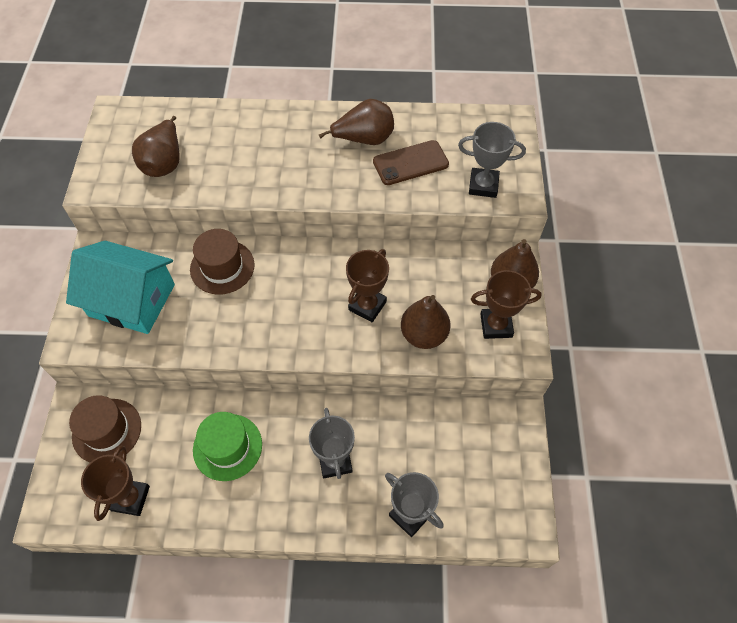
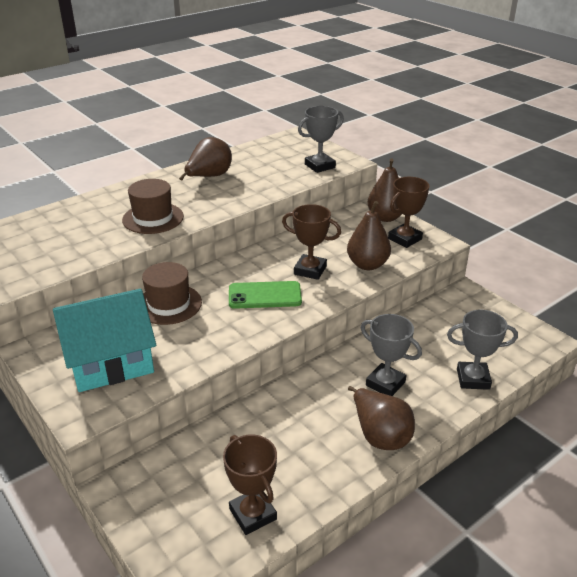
camera: 40 degrees left, 25 degrees down
(107, 431) = (171, 485): brown hat -> brown hat (153, 218)
(164, 163) = (57, 248): brown pear -> brown pear (380, 435)
(227, 447) = (294, 427): green hat -> none
(301, 310) = (265, 295): none -> green phone
(367, 306) = (310, 270): brown trophy -> brown trophy turned 60 degrees counterclockwise
(410, 163) = (258, 175): brown phone -> none

